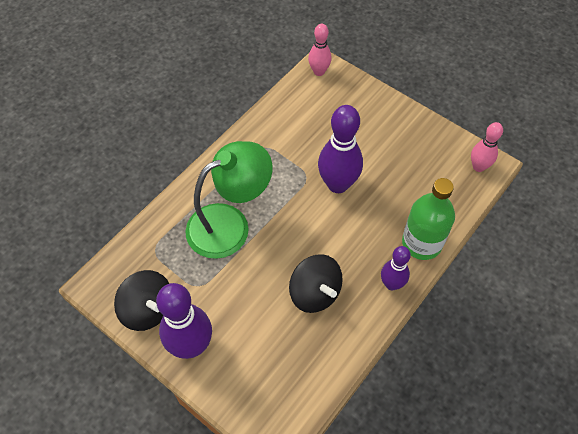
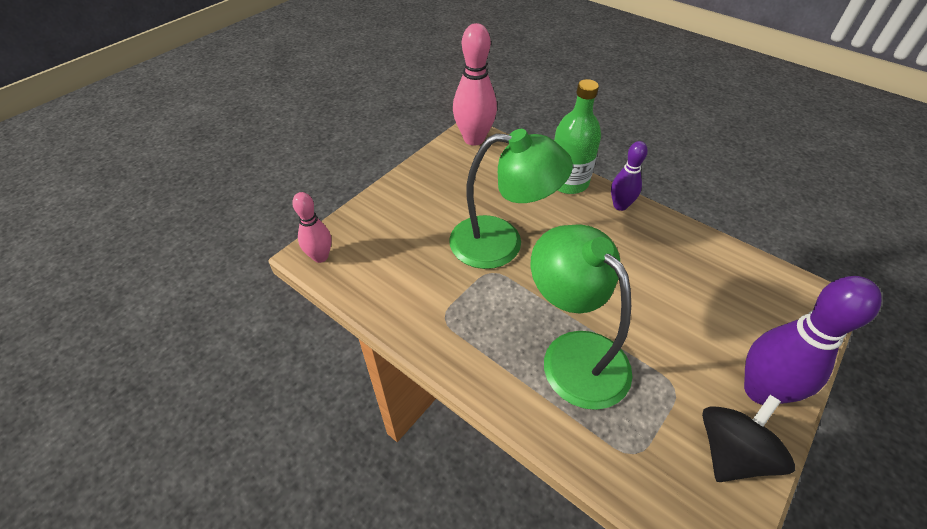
camera: 90 degrees left, 10 degrees down
(315, 293) = (648, 266): black spinning top -> none
(338, 184) = (501, 243): purple bowling pin -> green lamp
(478, 167) = (474, 139): pink bowling pin -> pink bowling pin, size x1.70

